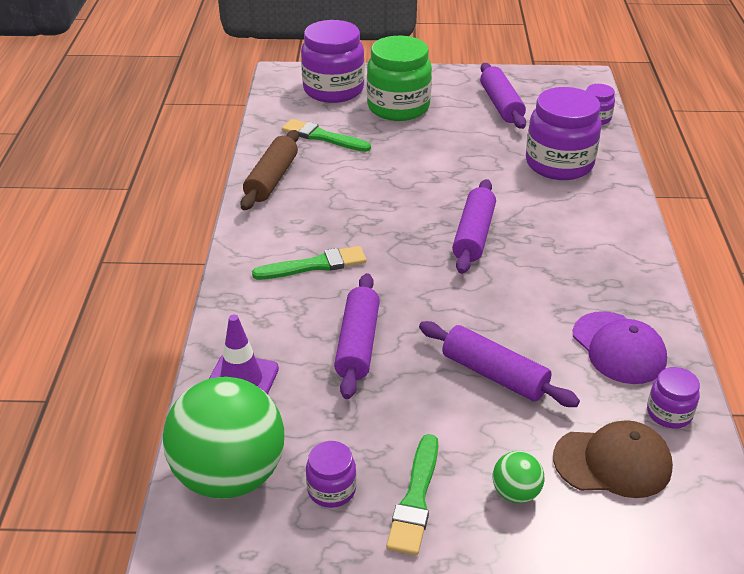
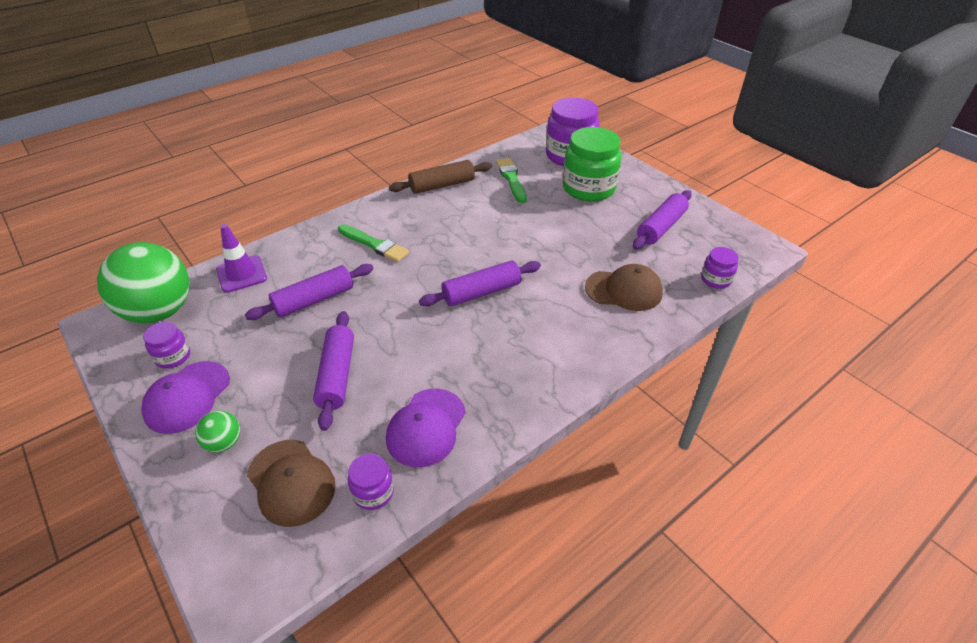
camera: 50 degrees right, 5 degrees up
(415, 499) = (187, 397): green brush -> purple cap
(559, 164) = (624, 290): purple jar -> brown cap

